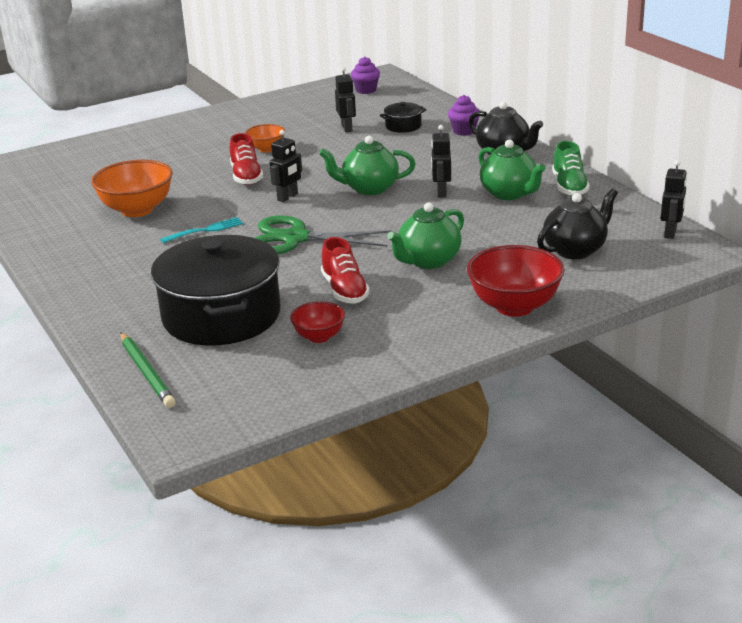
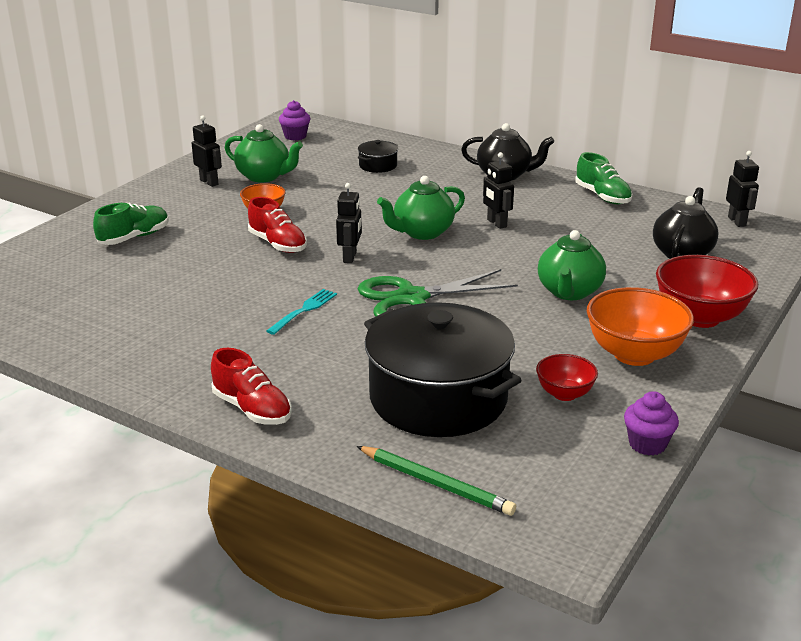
camera: 30 degrees left, 0 degrees up
(137, 210) = (196, 304): orange bowl -> orange bowl (634, 354)
(151, 152) = (134, 237): none -> green shoe
(345, 290) = (528, 340): red shoe -> red shoe (252, 409)
(347, 128) = (323, 176): black robot -> black robot (209, 182)
(464, 131) = (442, 161): purple cupcake -> purple cupcake (647, 444)
(509, 194) = (559, 212): green teapot -> green teapot (264, 176)

